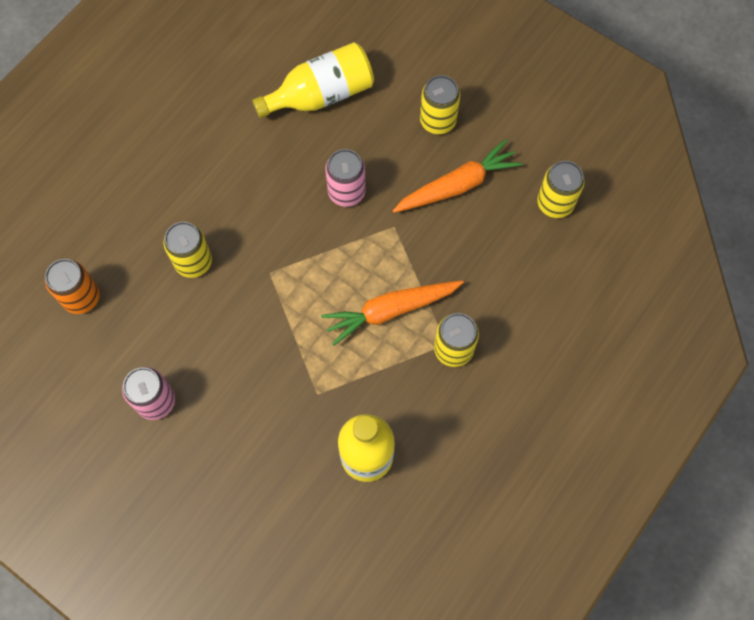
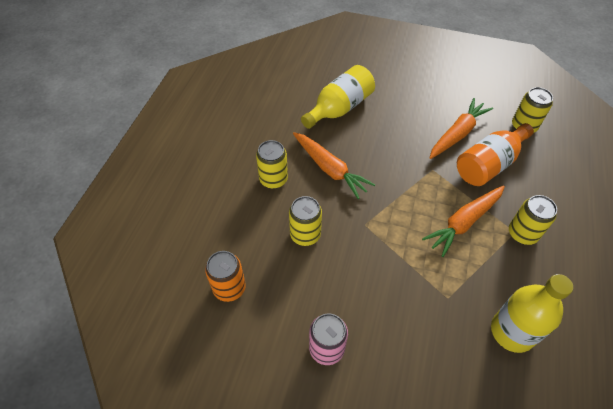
camera: 20 degrees left, 15 degrees down
(264, 183) = (330, 169): none -> orange carrot
(346, 192) = (388, 158): pink can -> none
(438, 121) = (422, 102): yellow can -> yellow can (273, 179)
(471, 244) = (489, 164): none -> orange bottle

